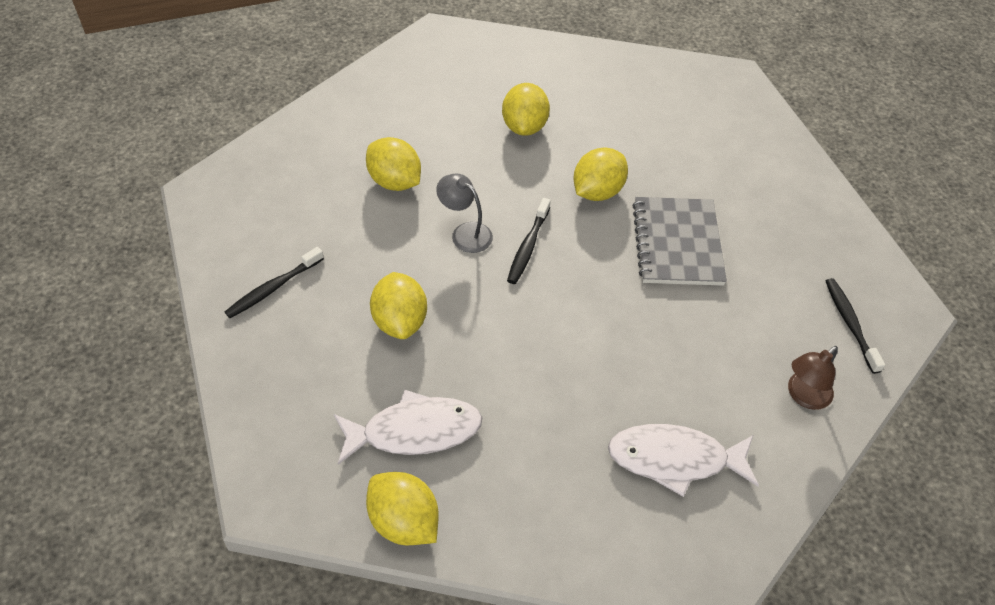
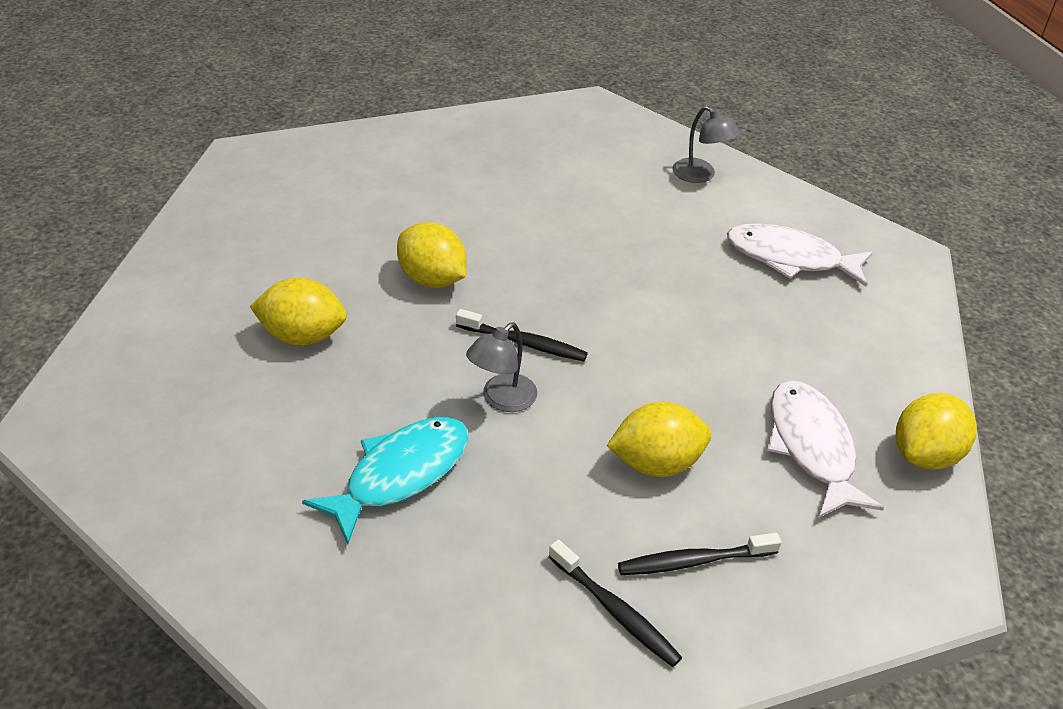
camera: 90 degrees left, 10 degrees down
(394, 182) = (401, 474): yellow lemon -> turquoise fish
(674, 459) = (790, 258): white fish -> white fish turned 105 degrees clockwise
(677, 243) = (515, 228): grey notebook -> none
(803, 396) = (700, 175): brown lamp -> grey lamp
(850, 324) = (613, 138): black toothbrush -> black toothbrush (693, 561)

